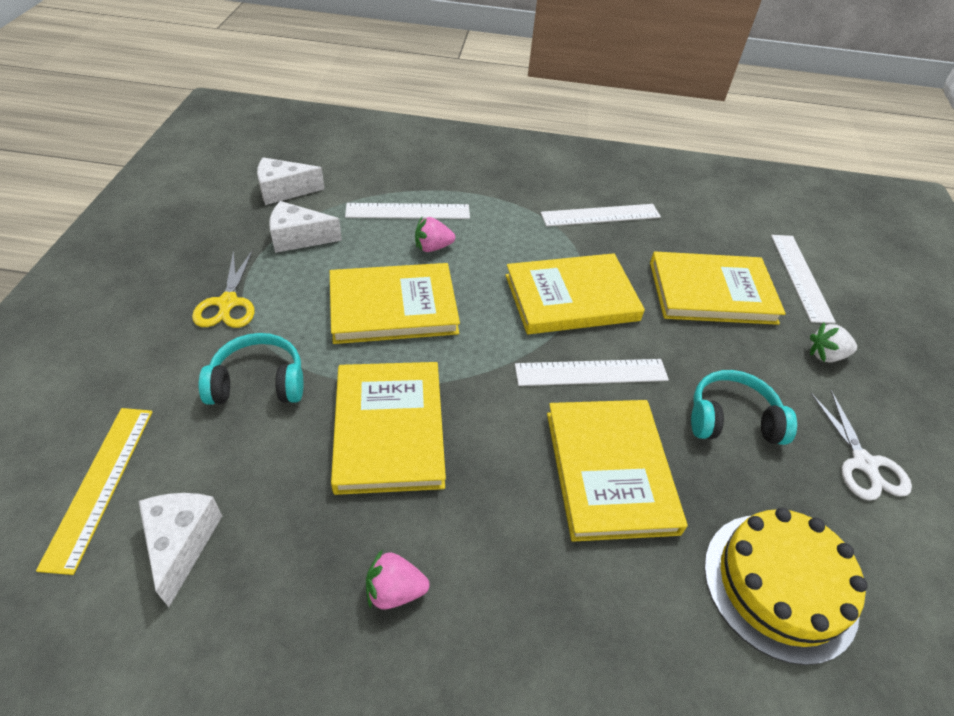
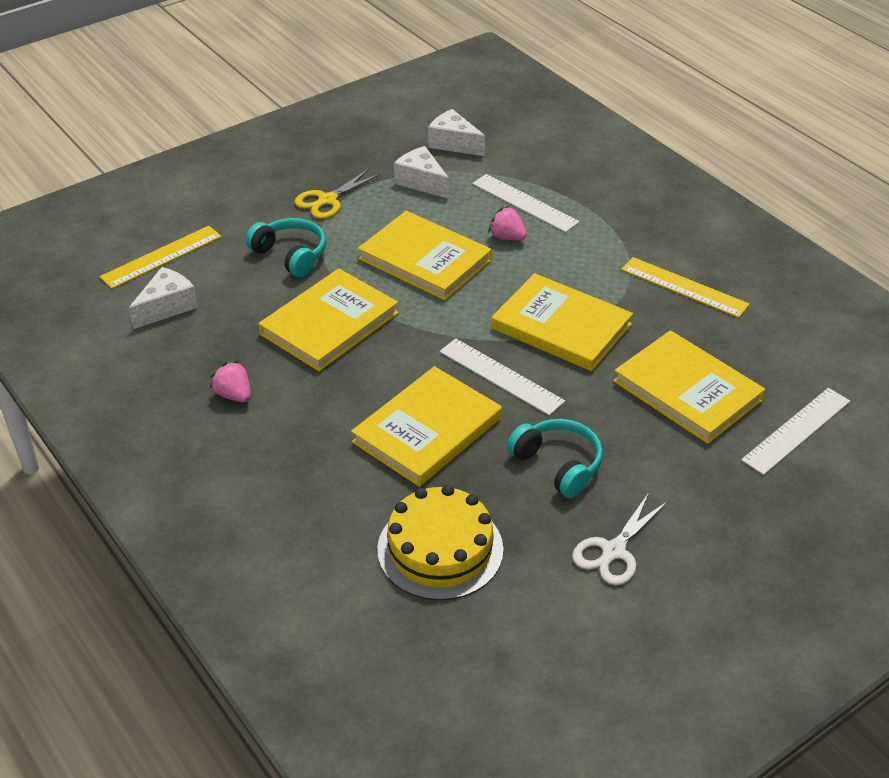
camera: 50 degrees right, 5 degrees down
(600, 215) = (684, 287): white ruler -> yellow ruler
(826, 355) = (711, 485): white strawberry -> none

